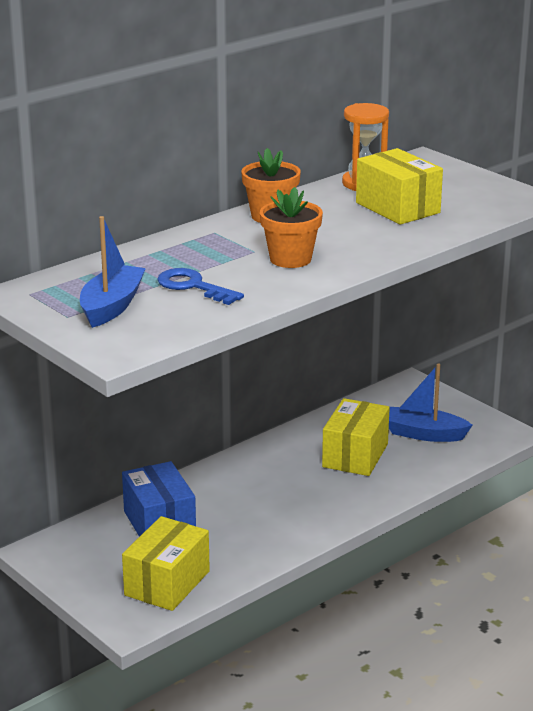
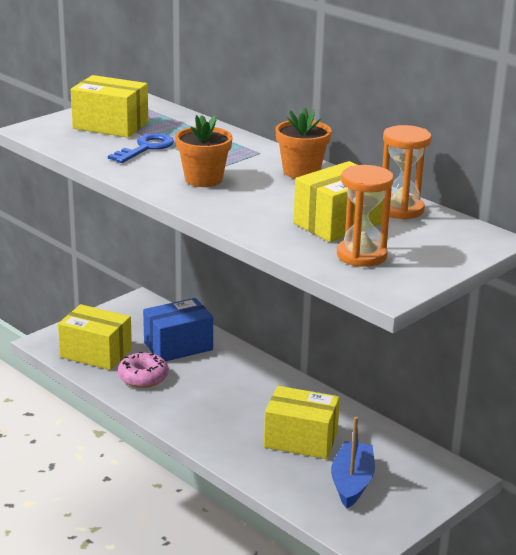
camera: 85 degrees right, 0 degrees up
(112, 306) = (110, 125): blue boat -> yellow box
(228, 548) = (143, 377): none -> pink donut
(465, 203) = (361, 255): none -> orange hourglass

